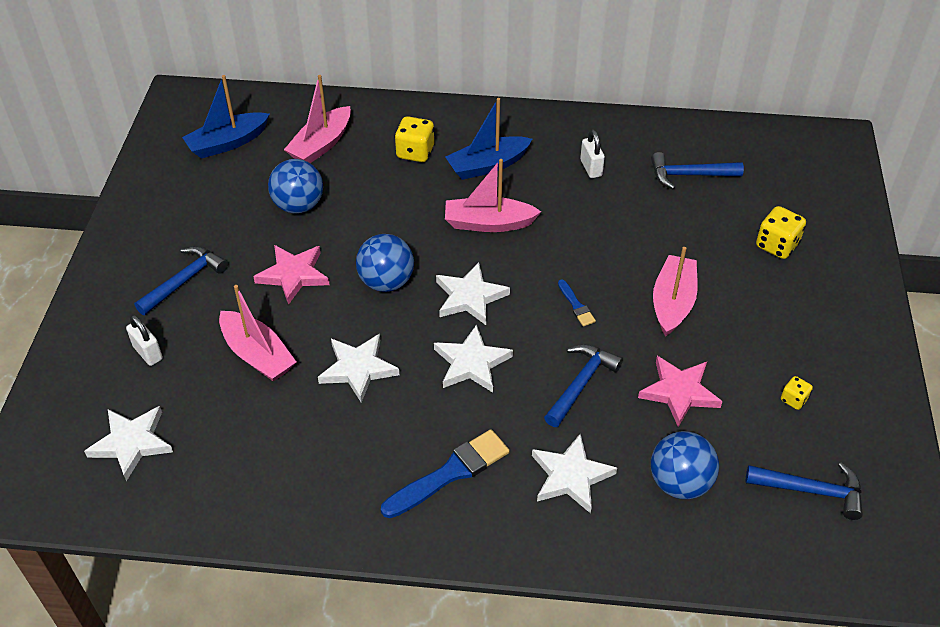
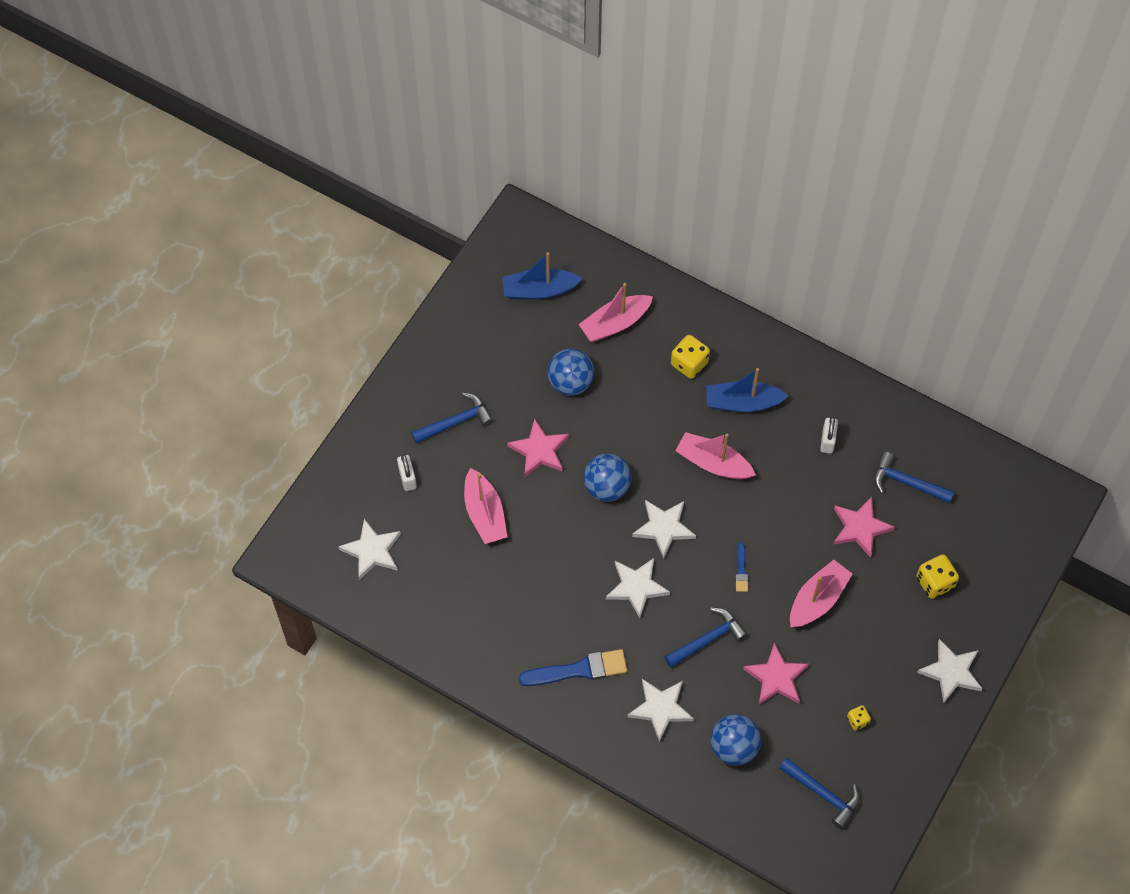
camera: 25 degrees right, 15 degrees up
(358, 369) = (552, 557): white star -> white star (951, 672)
(671, 226) = (860, 528): none -> pink star

